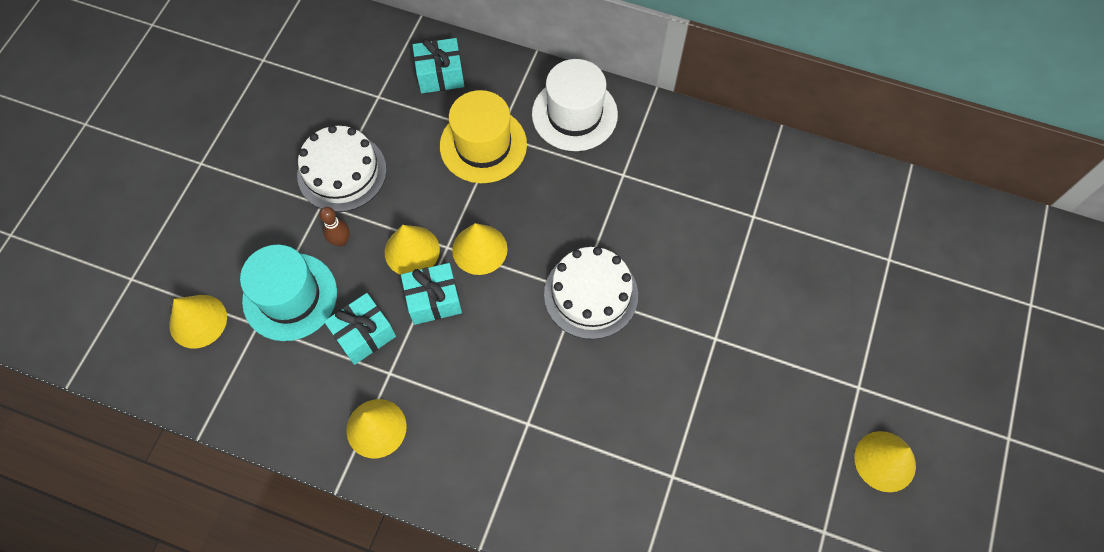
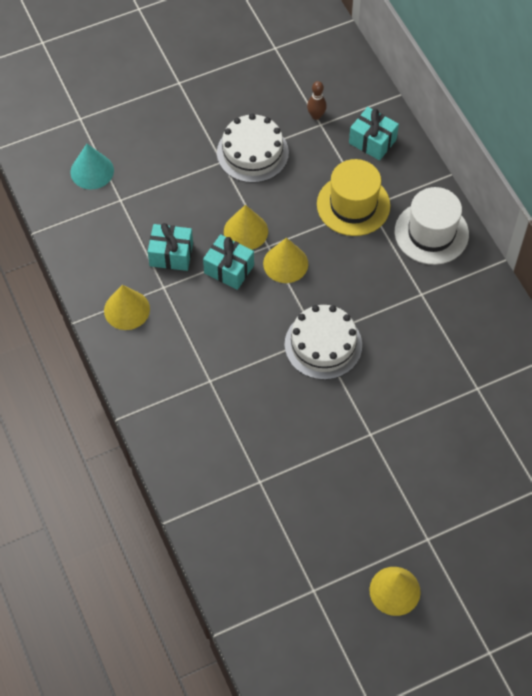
camera: 45 degrees right, 5 degrees down
(198, 321) = (92, 171): yellow cone -> turquoise cone
(290, 296) = (153, 199): turquoise hat -> none
(341, 241) = (212, 192): brown bowling pin -> brown bowling pin (316, 116)

